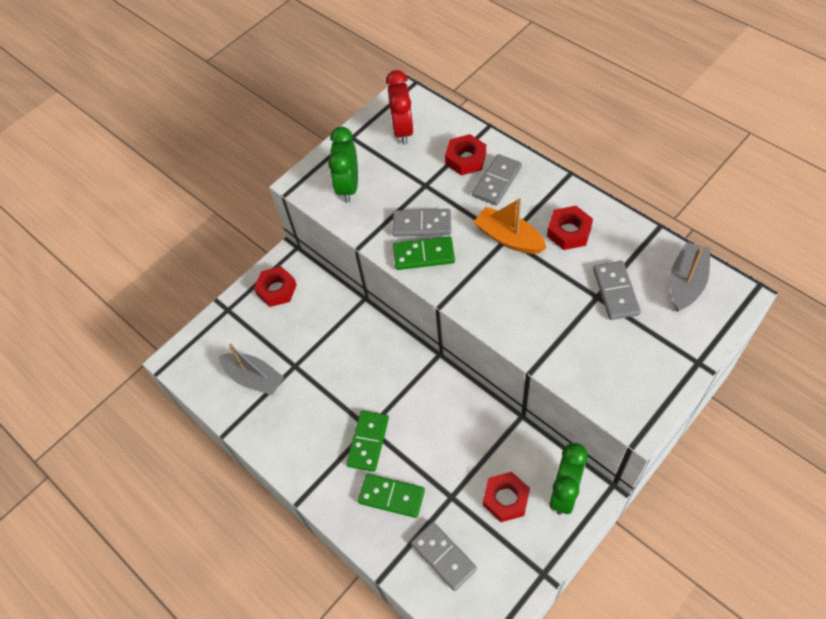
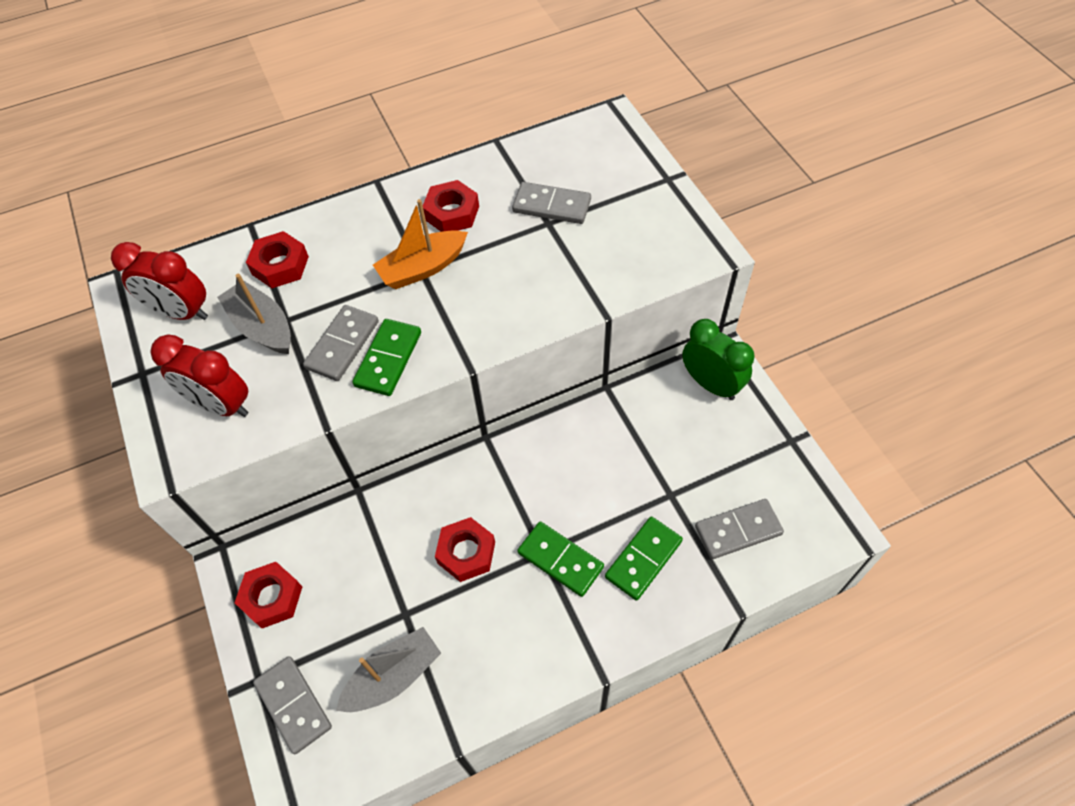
camera: 70 degrees left, 0 degrees up
(348, 187) = (221, 405): green clock -> red clock
(497, 181) = (337, 248): grey domino -> grey domino (293, 705)
(506, 499) = (696, 441): red nut -> red nut (466, 552)
(686, 282) = (574, 149): grey boat -> grey boat (262, 327)

